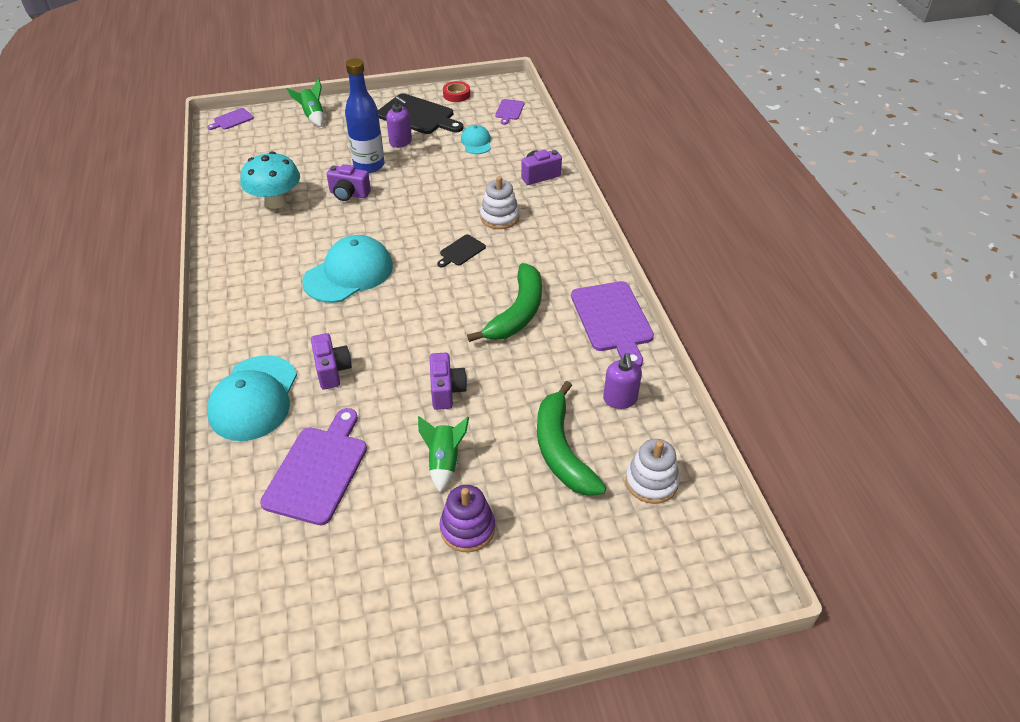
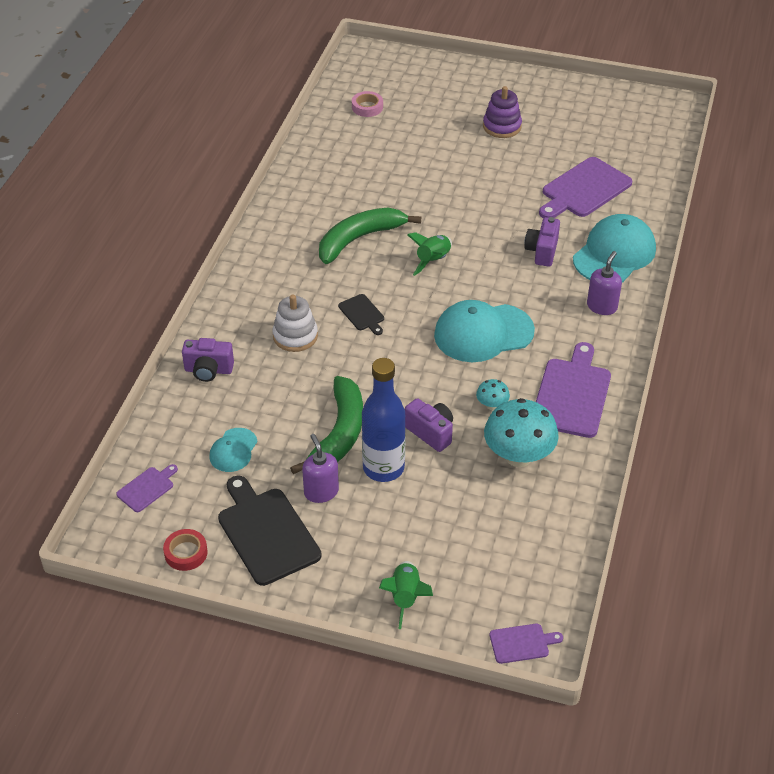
camera: 150 degrees left, 0 degrees up
(312, 225) = (492, 405): none -> turquoise mushroom
(444, 461) = (493, 164): green rocket -> green rocket (433, 261)
(446, 391) = (461, 204): purple camera -> none
(461, 251) = (362, 314): black cutting board -> black cutting board turned 75 degrees clockwise
(561, 450) = (408, 142): green banana -> green banana (339, 434)
(612, 320) = (289, 204): purple cutting board -> purple cutting board (572, 394)
(620, 399) = (340, 153): purple soap dispenser -> purple soap dispenser (602, 306)
(651, 482) = (367, 107): white stacking toy -> pink tape

